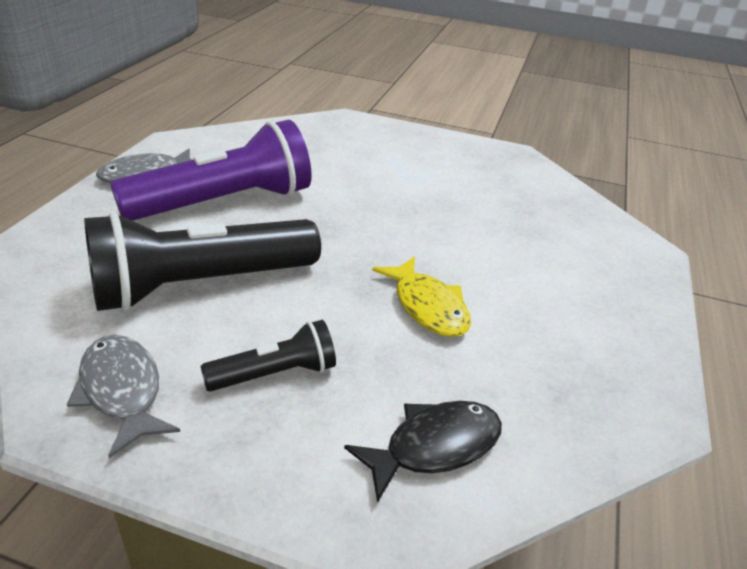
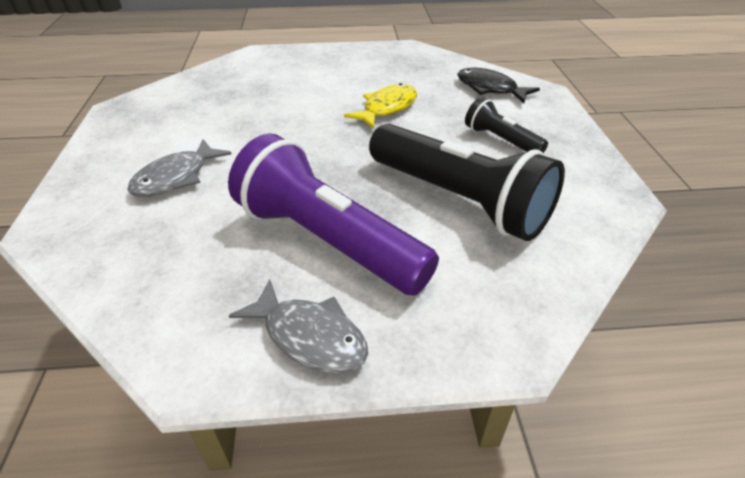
camera: 110 degrees left, 5 degrees up
(122, 391) = (579, 186): grey fish -> grey fish (176, 177)

